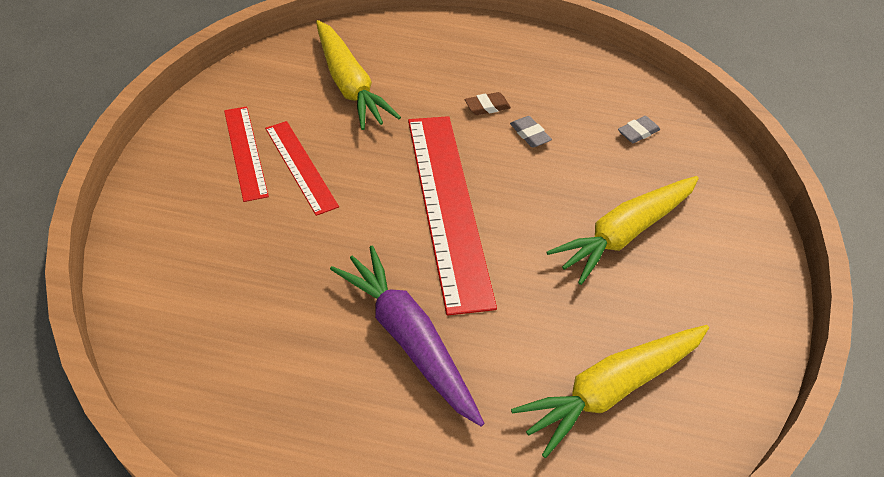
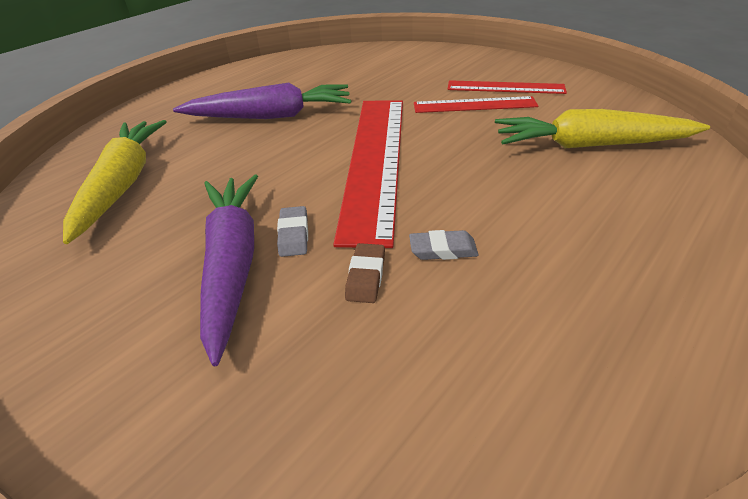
camera: 125 degrees right, 10 degrees down
(448, 206) = (374, 161): red ruler -> red ruler turned 75 degrees clockwise
(487, 106) = (516, 230): brown eraser -> brown eraser (366, 276)
(624, 233) = (232, 263): yellow carrot -> purple carrot
(638, 132) = (379, 381): grey eraser -> grey eraser (293, 235)

